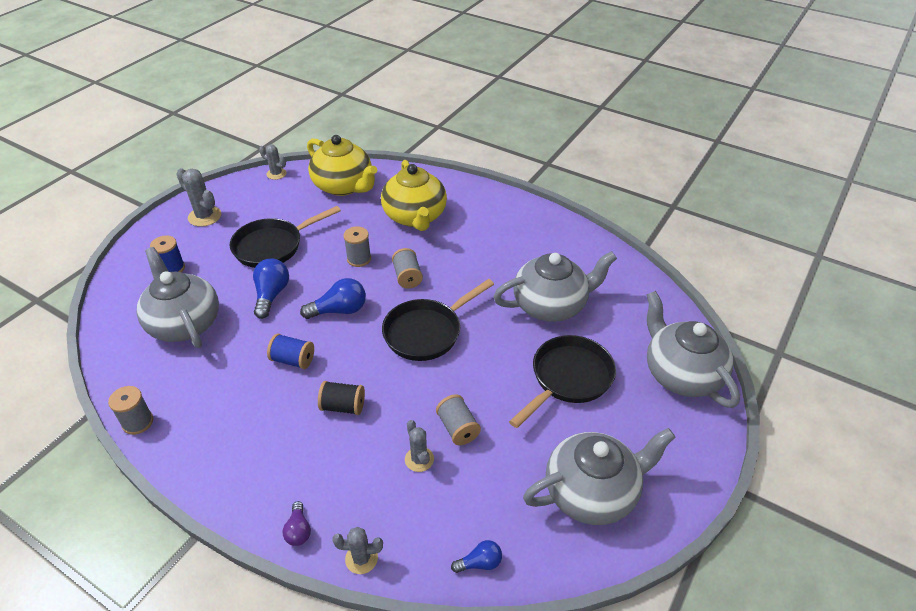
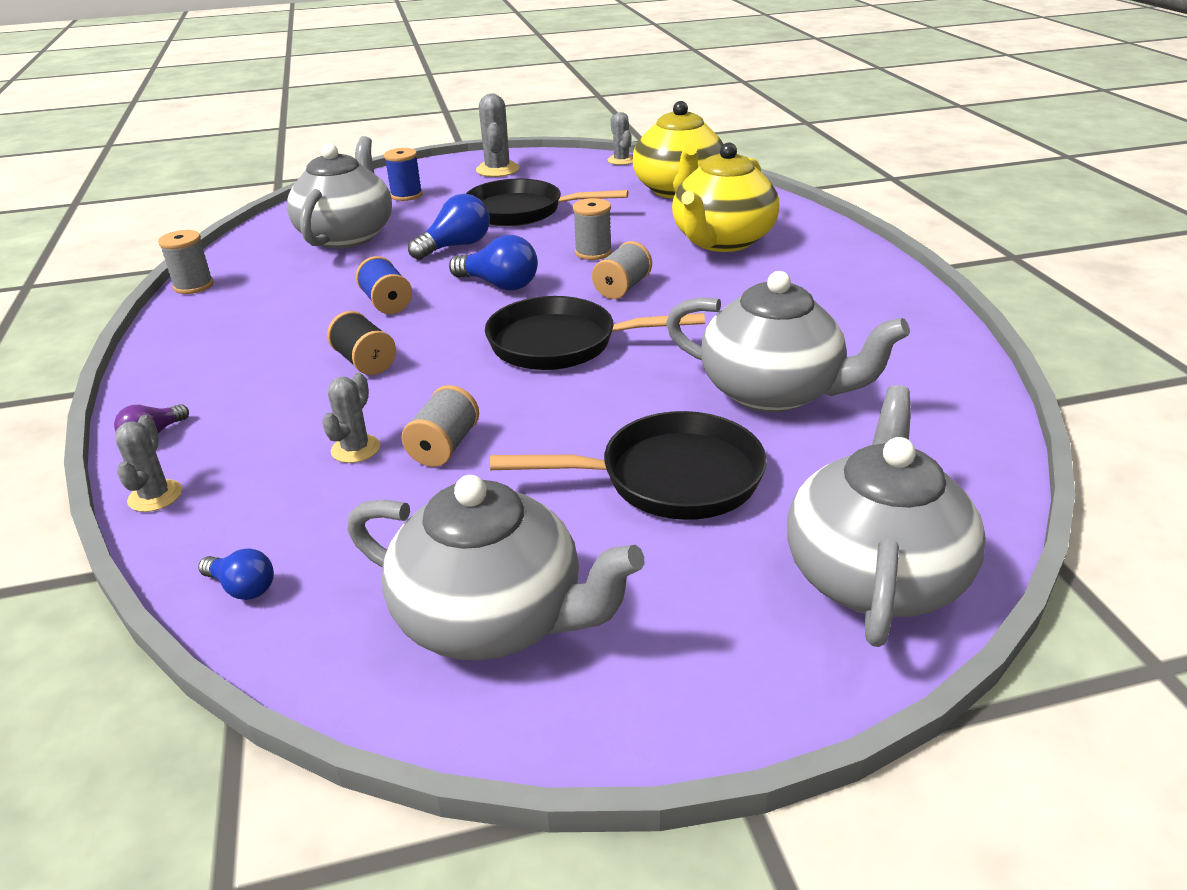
camera: 45 degrees right, 10 degrees down
(361, 558) = (155, 496): grey cactus -> grey cactus turned 45 degrees clockwise

